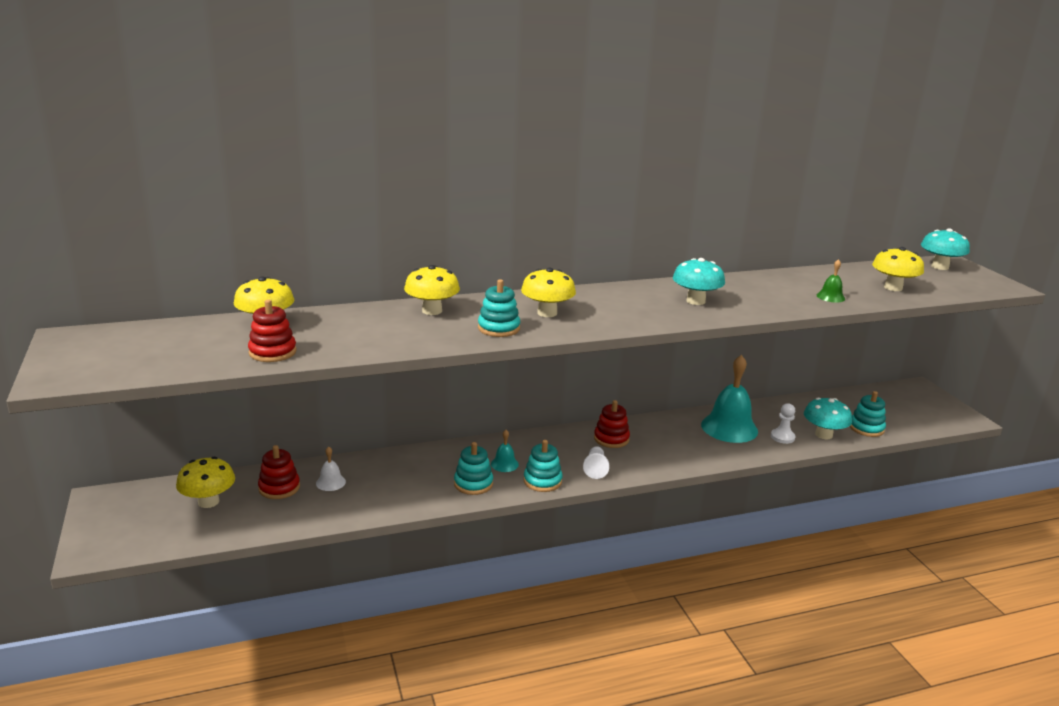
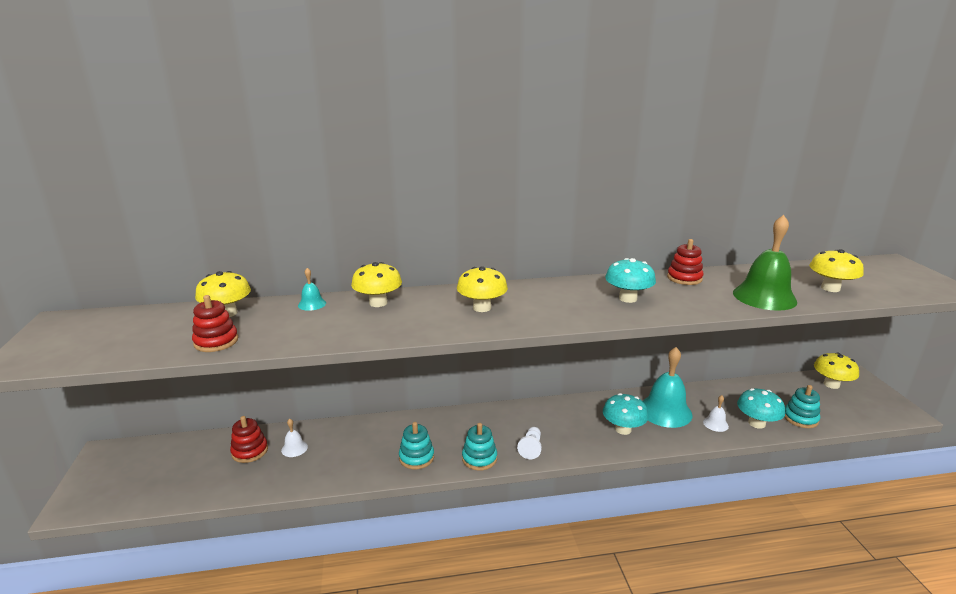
camera: 10 degrees right, 0 degrees up
(208, 502) = (187, 461): yellow mushroom -> yellow mushroom (831, 384)
(498, 328) = (430, 322): turquoise stacking toy -> none
(504, 464) = (450, 438): turquoise bell -> turquoise bell (312, 304)
(611, 439) = (552, 417): red stacking toy -> red stacking toy (684, 278)
(782, 437) = (715, 424): white pawn -> white bell
(830, 297) = (764, 297): green bell -> green bell, size x2.21
(940, 267) = (880, 267): turquoise mushroom -> turquoise mushroom (623, 429)

